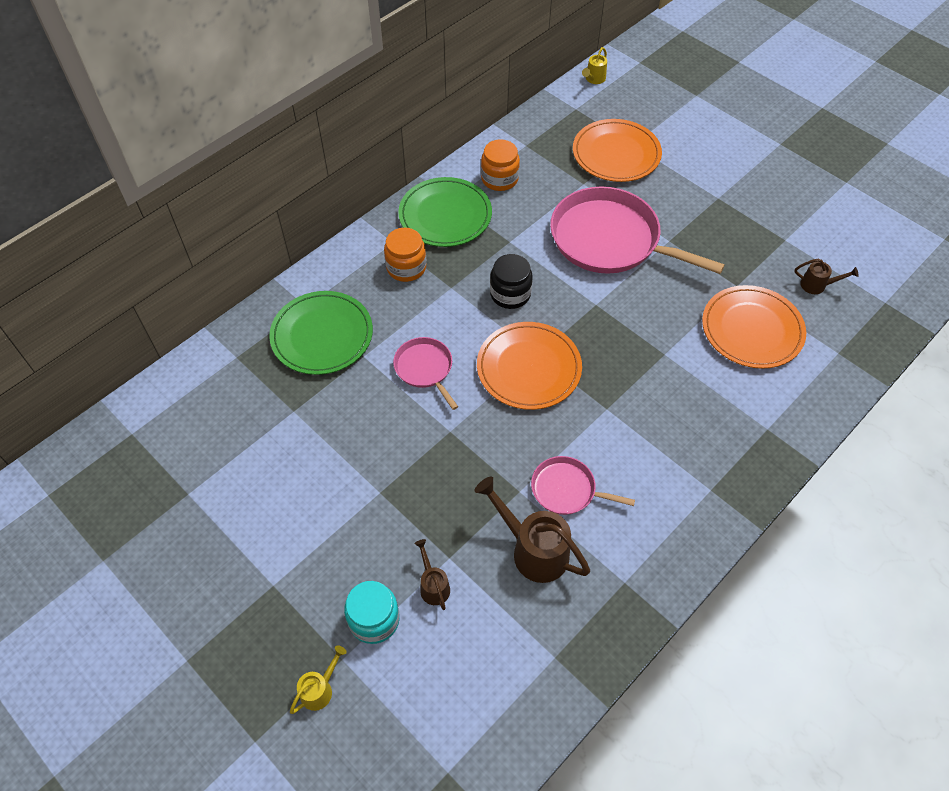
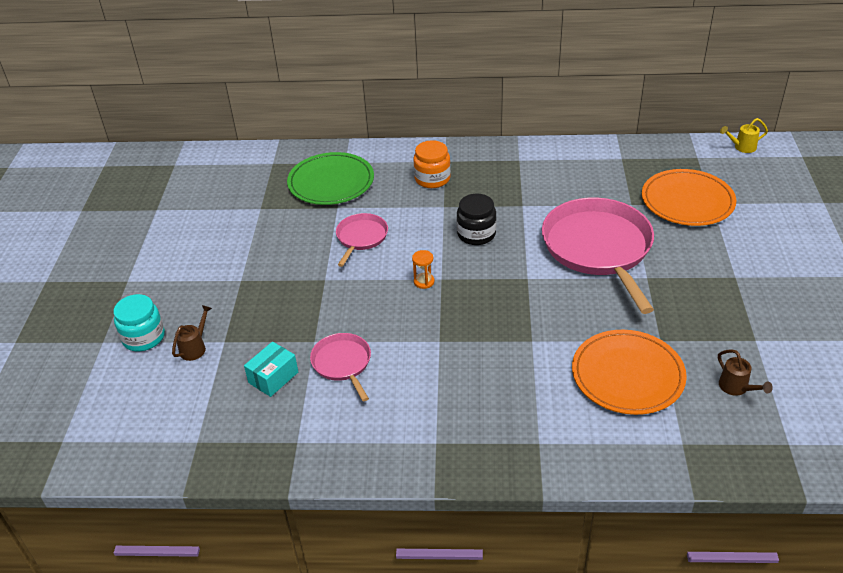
camera: 50 degrees right, 15 degrees down
(320, 689) = (73, 346): yellow watering can -> none
(445, 215) = (501, 166): green plate -> none
(499, 179) = (571, 167): orange jar -> none
(528, 368) = (424, 282): orange plate -> orange hourglass
(533, 550) = (273, 377): brown watering can -> turquoise box

